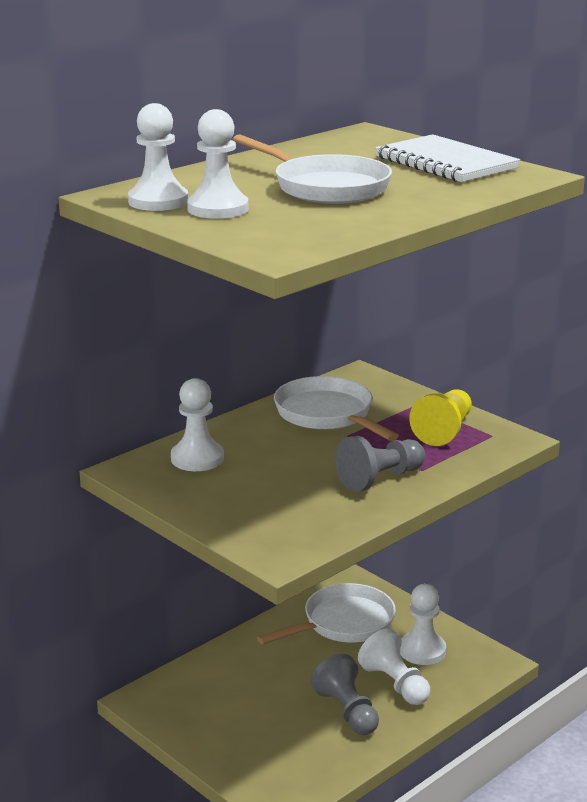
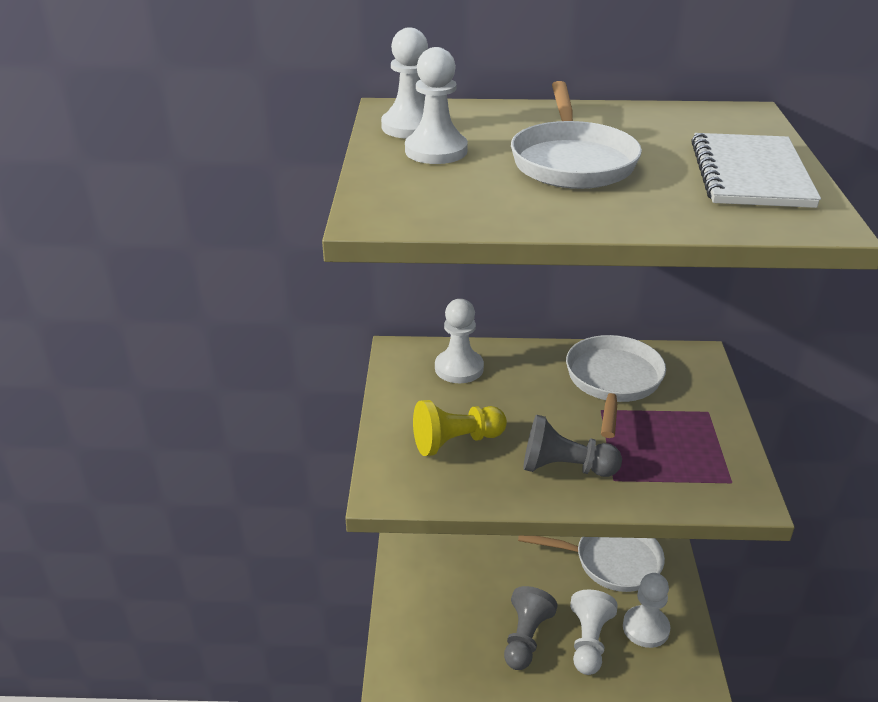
camera: 45 degrees right, 10 degrees up
(444, 430) = (692, 452): yellow pawn -> yellow pawn (456, 442)

